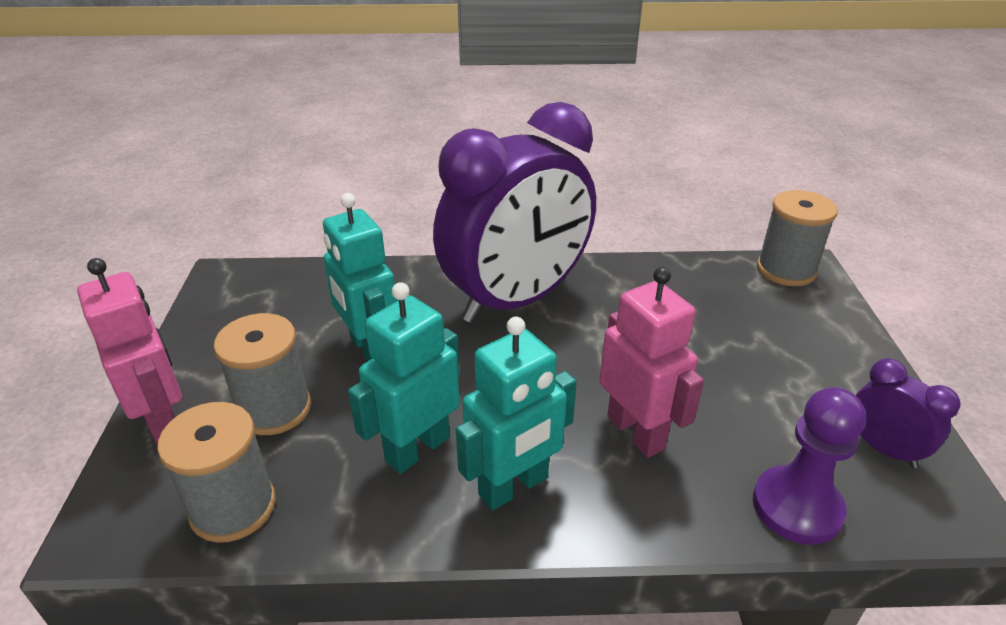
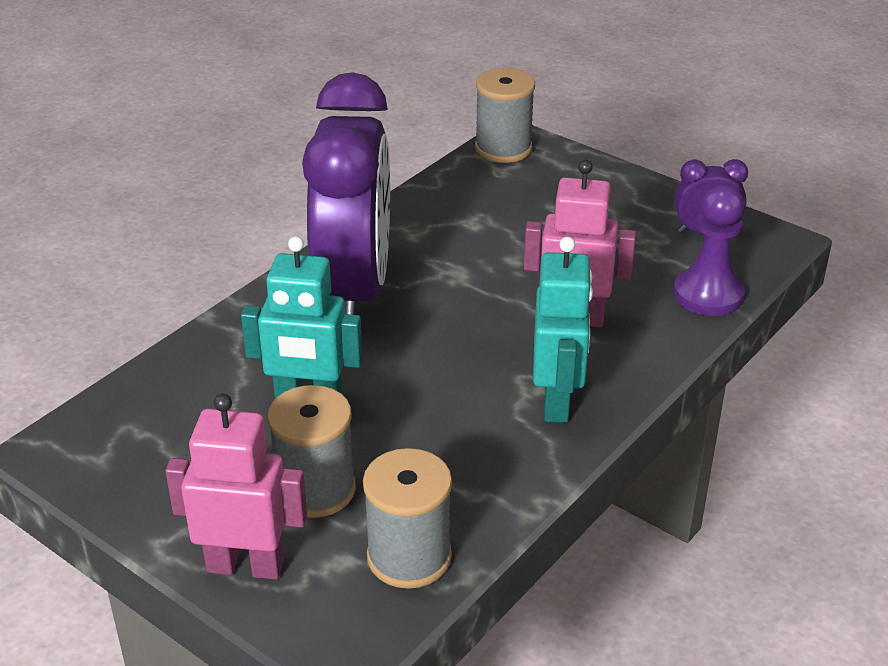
camera: 50 degrees left, 0 degrees up
(417, 449) = (463, 430): turquoise robot -> none

